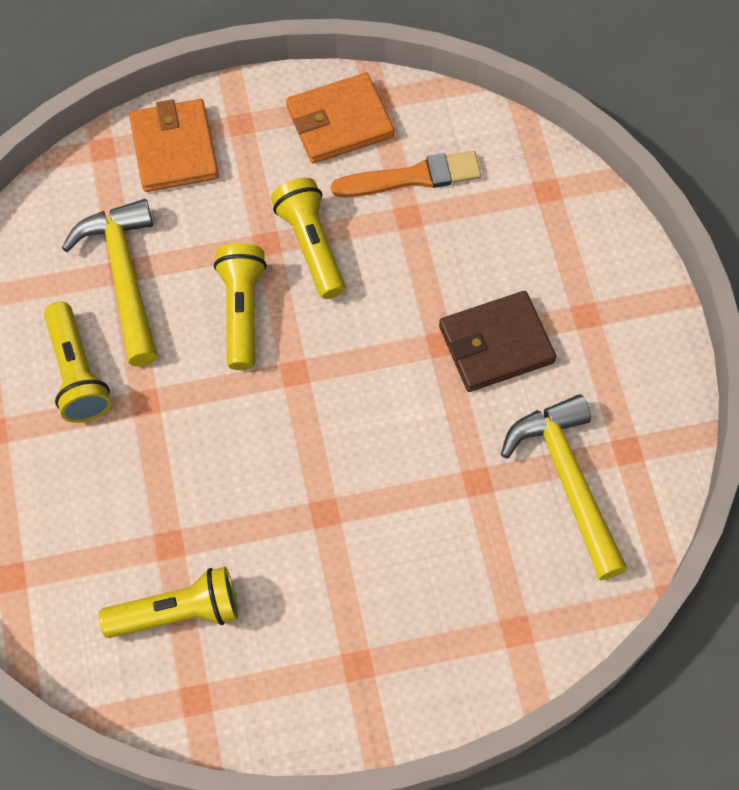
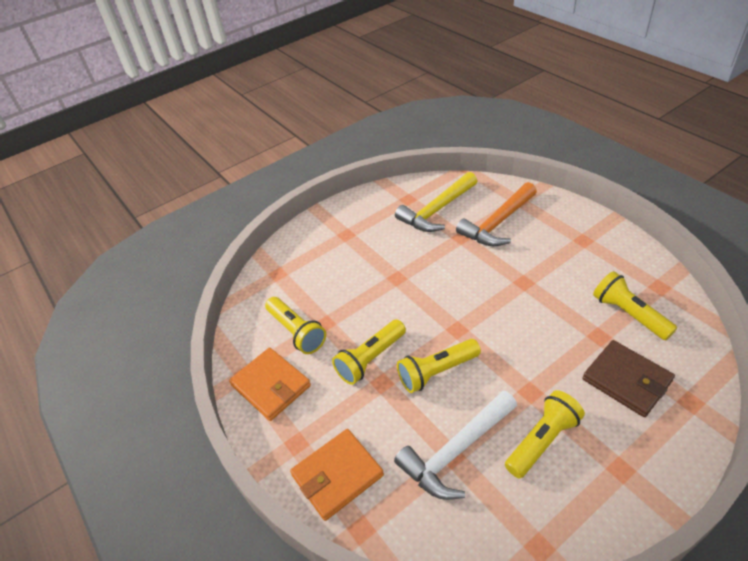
camera: 110 degrees left, 20 degrees down
(124, 277) = (456, 451): yellow hammer -> white hammer
(412, 177) = (296, 332): orange brush -> yellow flashlight
(477, 557) = (497, 223): none -> orange hammer
(496, 344) = (383, 258): brown wallet -> brown wallet (626, 380)

